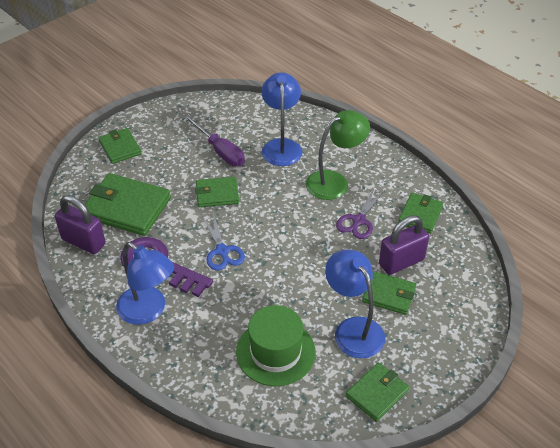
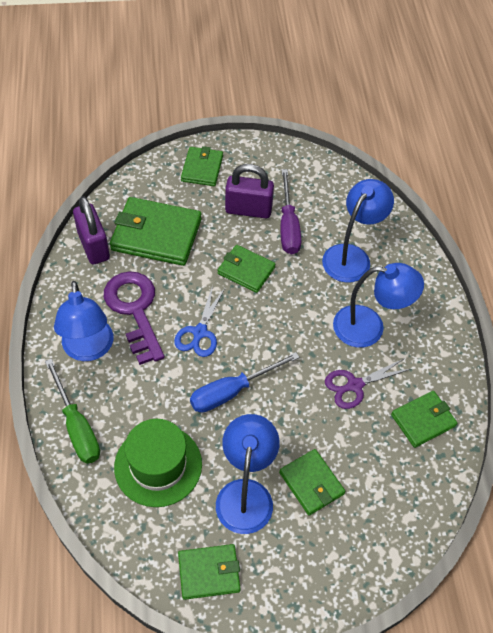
camera: 35 degrees right, 10 degrees up
(127, 208) = (156, 235): green wallet -> green wallet turned 45 degrees counterclockwise
(189, 366) = (77, 426): none -> green screwdriver
(282, 273) = (232, 391): none -> blue screwdriver
(335, 181) = (369, 327): green lamp -> blue lamp
(401, 262) = (356, 458): purple padlock -> purple padlock (248, 210)

